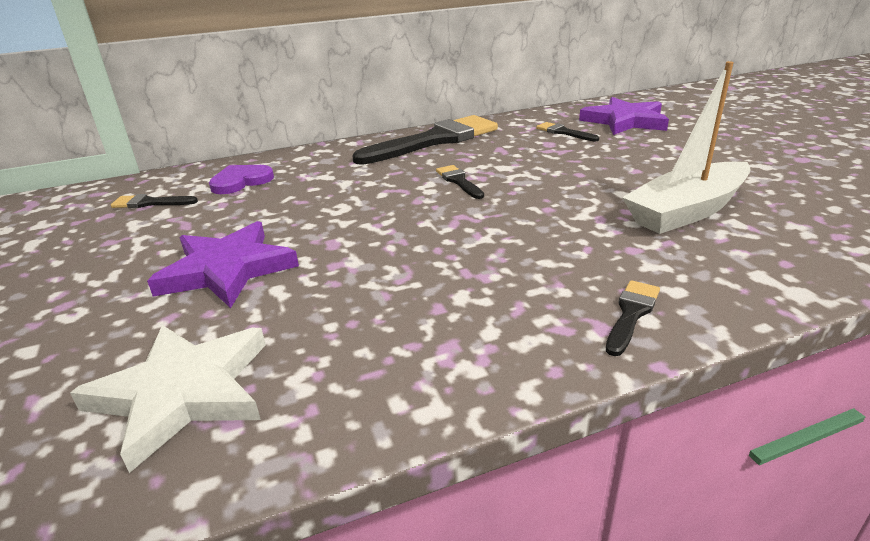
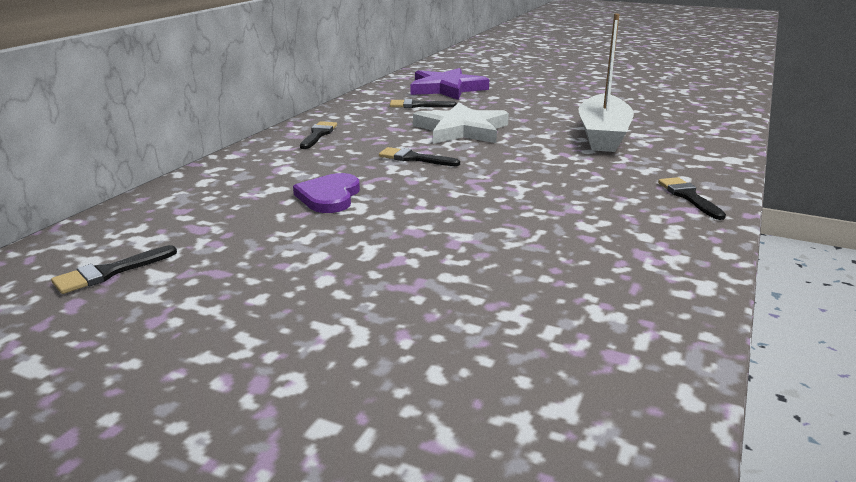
camera: 45 degrees left, 5 degrees down
(183, 393) = (547, 364): white star -> white star (461, 130)
(227, 269) = (366, 283): purple star -> none
(241, 181) = (184, 219): purple heart -> purple heart (329, 196)
(435, 140) = (318, 134): black brush -> black brush, size x0.43

